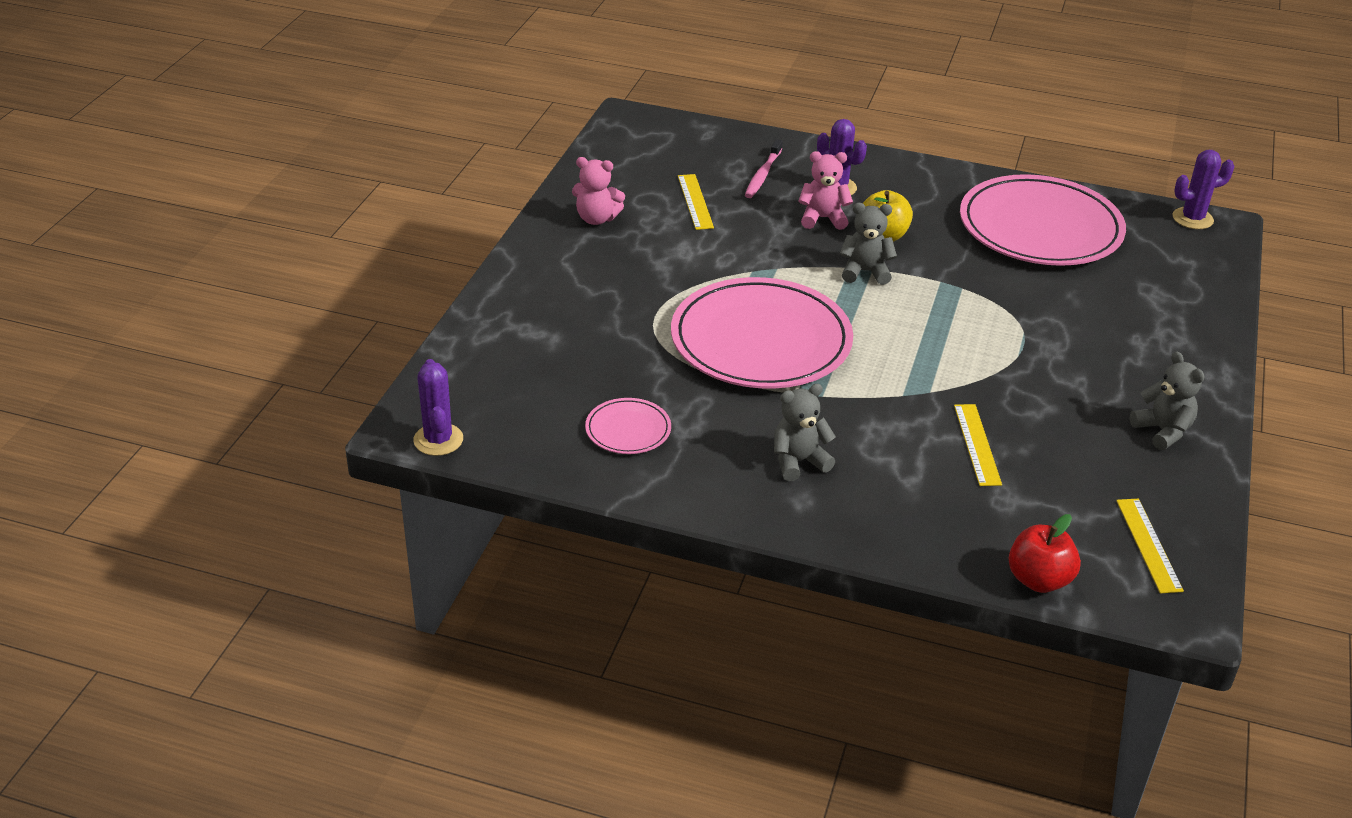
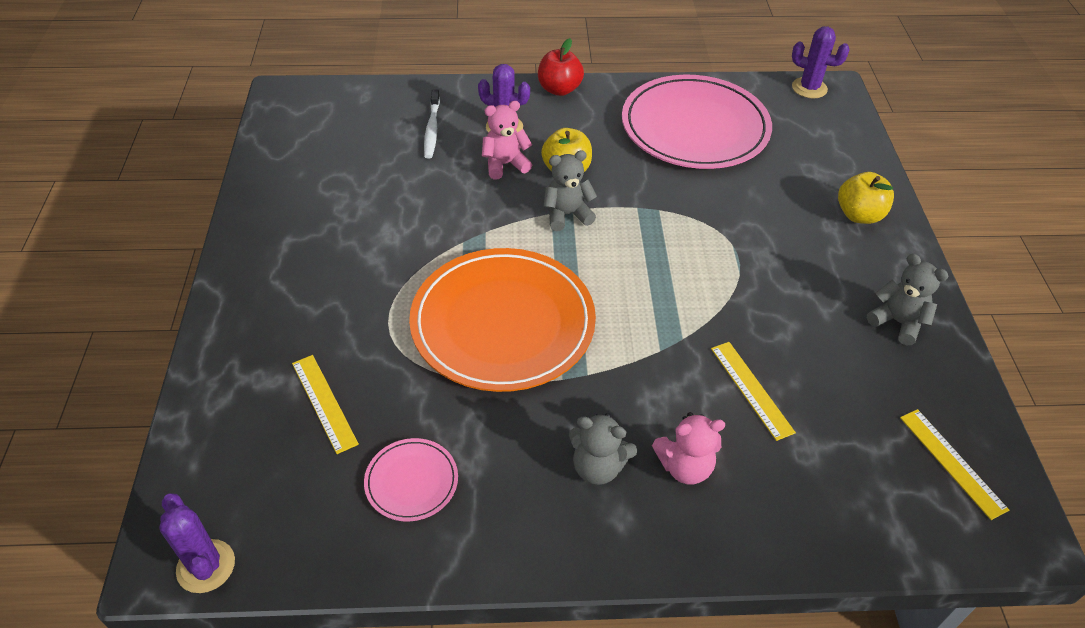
camera: 20 degrees left, 10 degrees up
(596, 219) = (290, 219): pink teddy bear -> pink teddy bear (685, 466)
(695, 201) = (380, 174): yellow ruler -> yellow ruler (324, 402)
(761, 340) = (503, 323): pink plate -> orange plate
(763, 174) = (432, 129): pink toothbrush -> white toothbrush
(798, 461) = (598, 467): grey teddy bear -> grey teddy bear turned 120 degrees counterclockwise
(1038, 580) = (881, 543): red apple -> red apple (559, 89)
(1178, 338) = (859, 215): none -> yellow apple
(1192, 219) = (809, 88): purple cactus -> purple cactus turned 60 degrees clockwise

